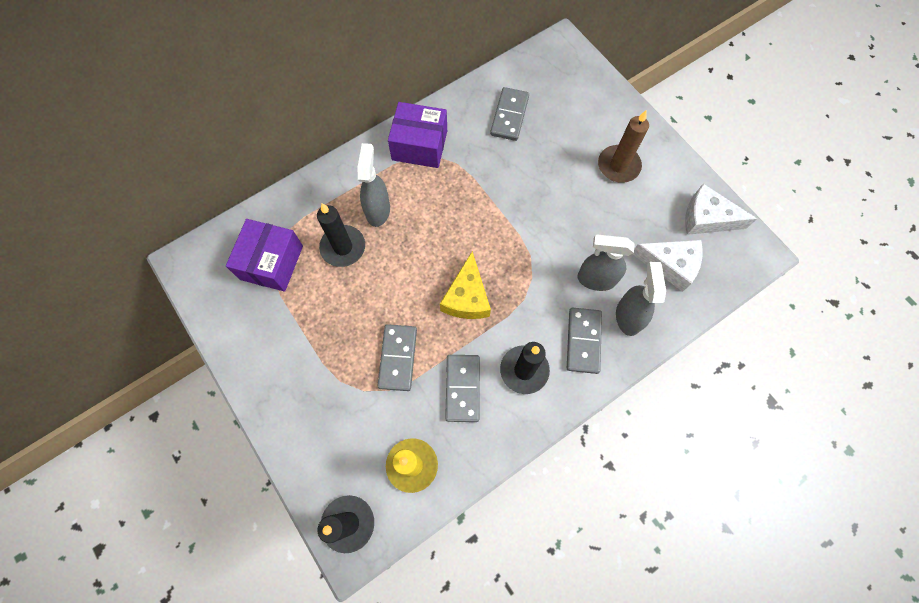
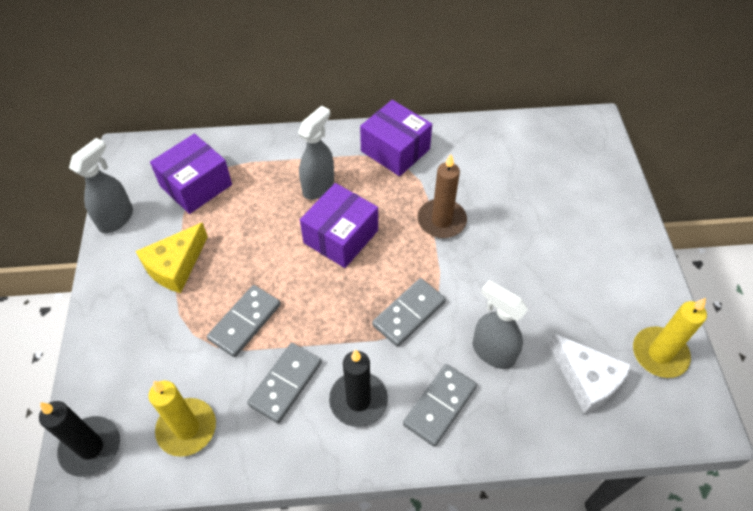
camera: 30 degrees right, 15 degrees down
(343, 247) = (265, 202): black candle -> none
(425, 245) = (340, 236): none -> purple box
(467, 297) = (348, 302): yellow cheese -> yellow cheese (175, 266)
(509, 116) = (500, 162): grey domino -> grey domino (409, 313)
(618, 166) = (587, 256): brown candle -> brown candle (441, 220)
(628, 316) = (505, 407): grey spray bottle -> grey spray bottle (116, 218)
(706, 218) = (659, 354): white cheese -> yellow candle

